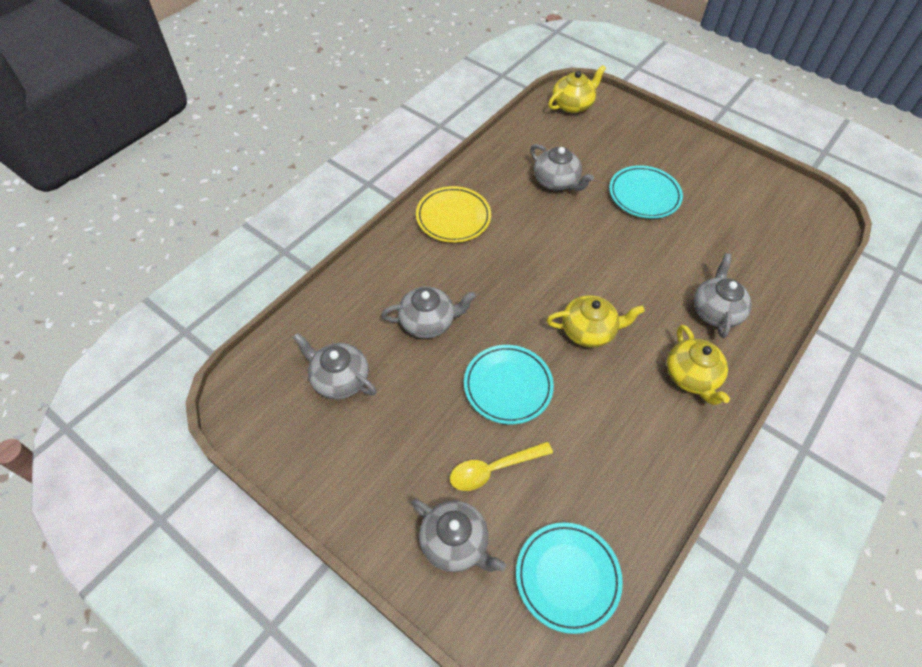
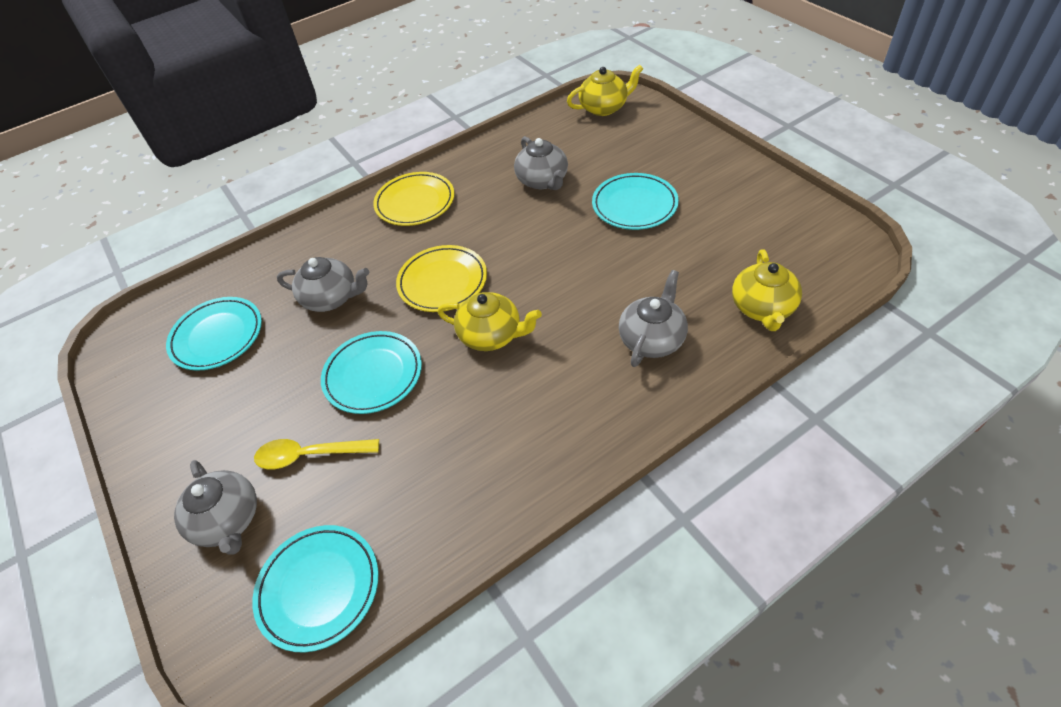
camera: 25 degrees right, 5 degrees down
(339, 379) = (217, 336): grey teapot -> turquoise plate
(521, 290) = (442, 282): none -> yellow plate
(691, 377) = (582, 405): yellow teapot -> yellow teapot (762, 308)

